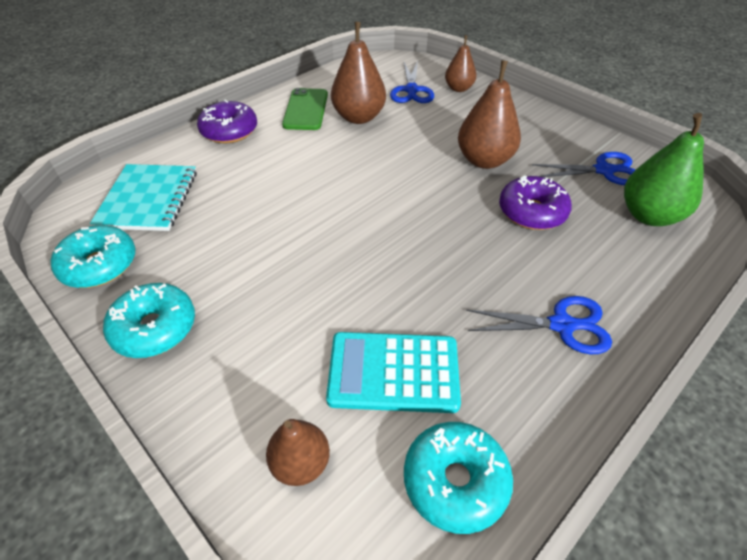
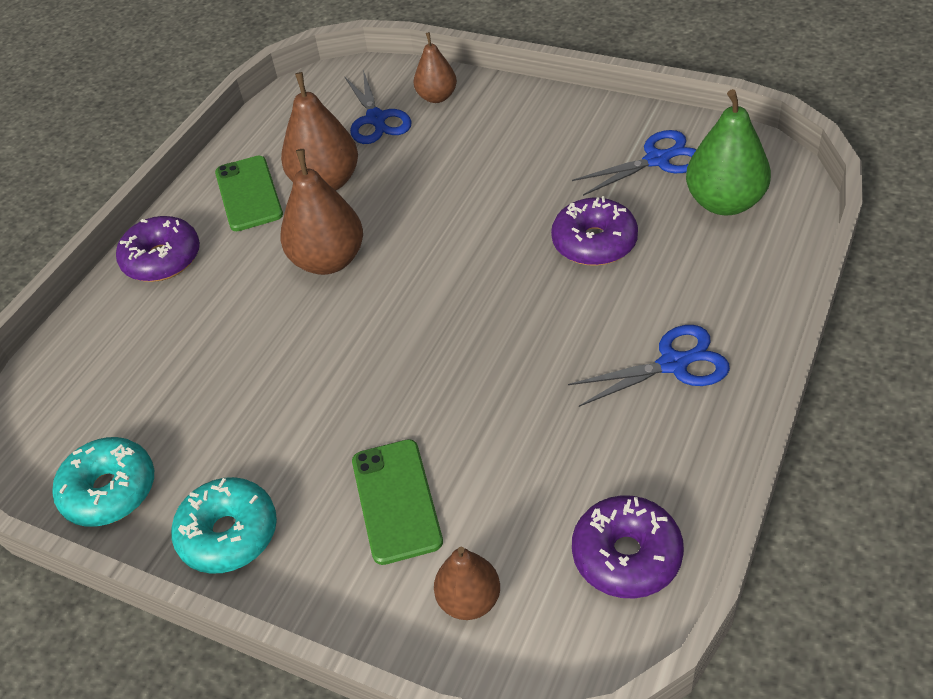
camera: 15 degrees left, 0 degrees up
(148, 199) = (114, 389): turquoise notebook -> none
(288, 351) = (396, 501): none -> green phone
(393, 372) = (520, 478): turquoise calculator -> none
(455, 481) = (626, 555): turquoise donut -> purple donut
(484, 160) = (513, 193): brown pear -> brown pear (328, 261)

